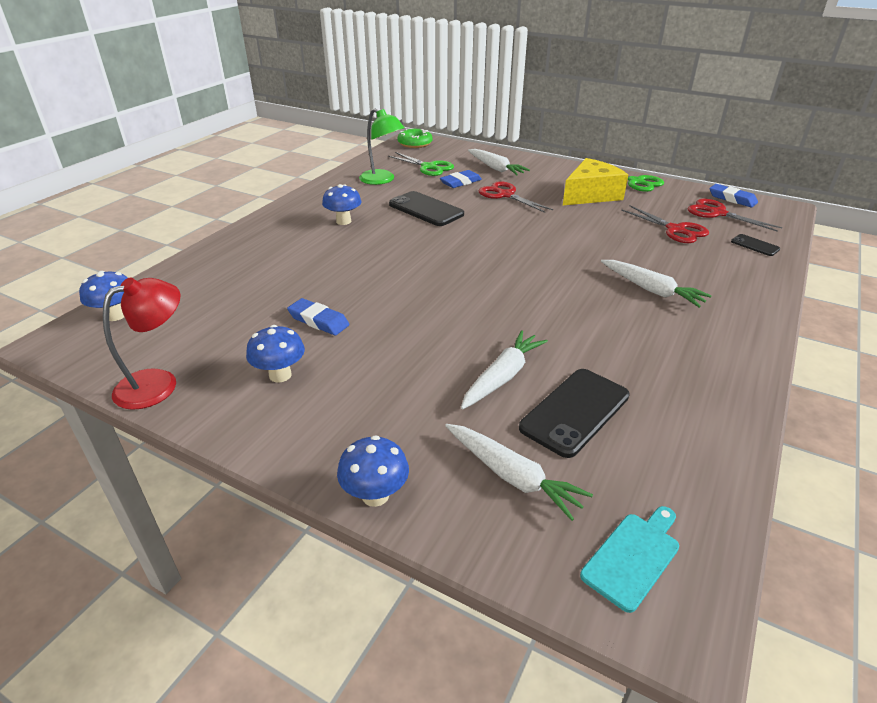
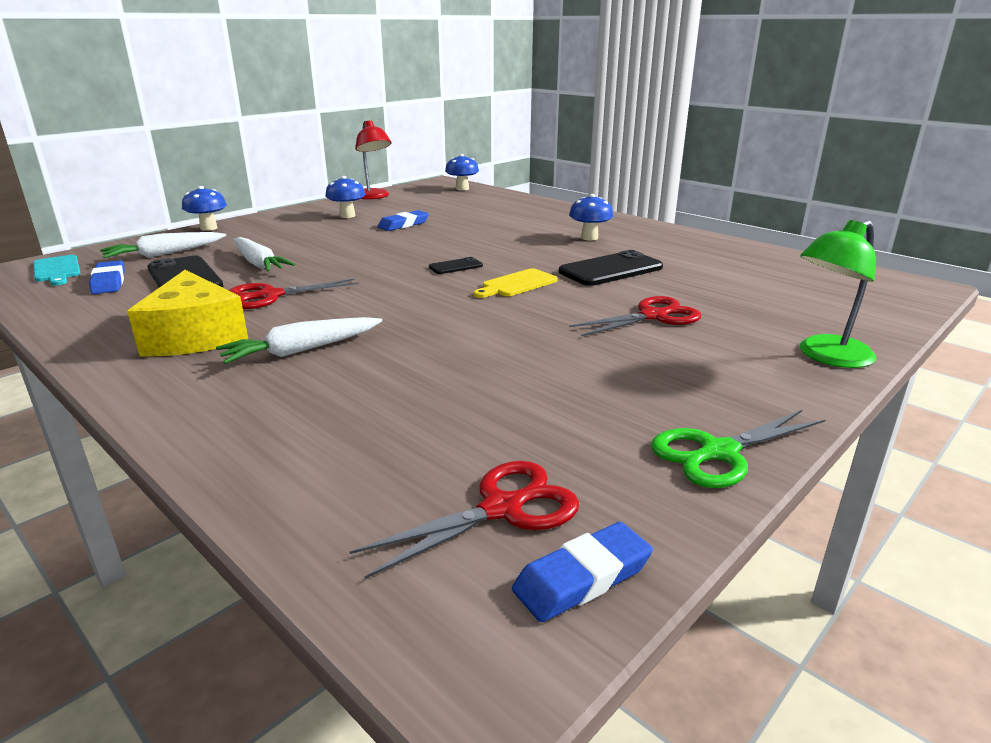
camera: 105 degrees right, 10 degrees down
(382, 180) = (716, 258): green lamp -> green lamp (826, 356)
(415, 143) = (893, 286): green donut -> none
(429, 167) = (774, 284): green scissors -> none
(460, 182) = (709, 296): blue eraser -> blue eraser (109, 282)
(477, 237) = (517, 284): none -> yellow cutting board
(495, 168) = (780, 326): white carrot -> none
(591, 195) = (644, 382): yellow cheese -> yellow cheese (194, 336)
(675, 230) = (453, 424): red scissors -> red scissors (270, 296)
(755, 245) = (329, 495): black phone -> black phone (456, 266)

